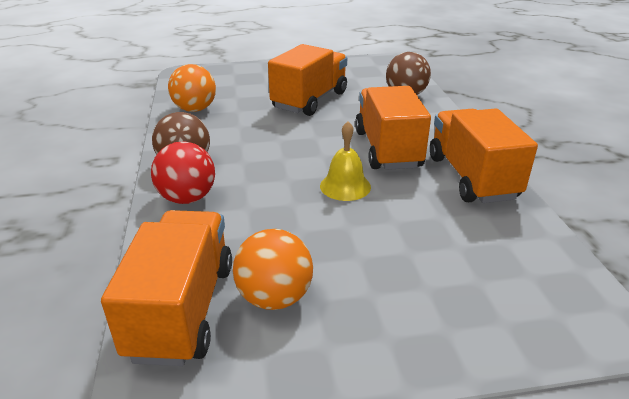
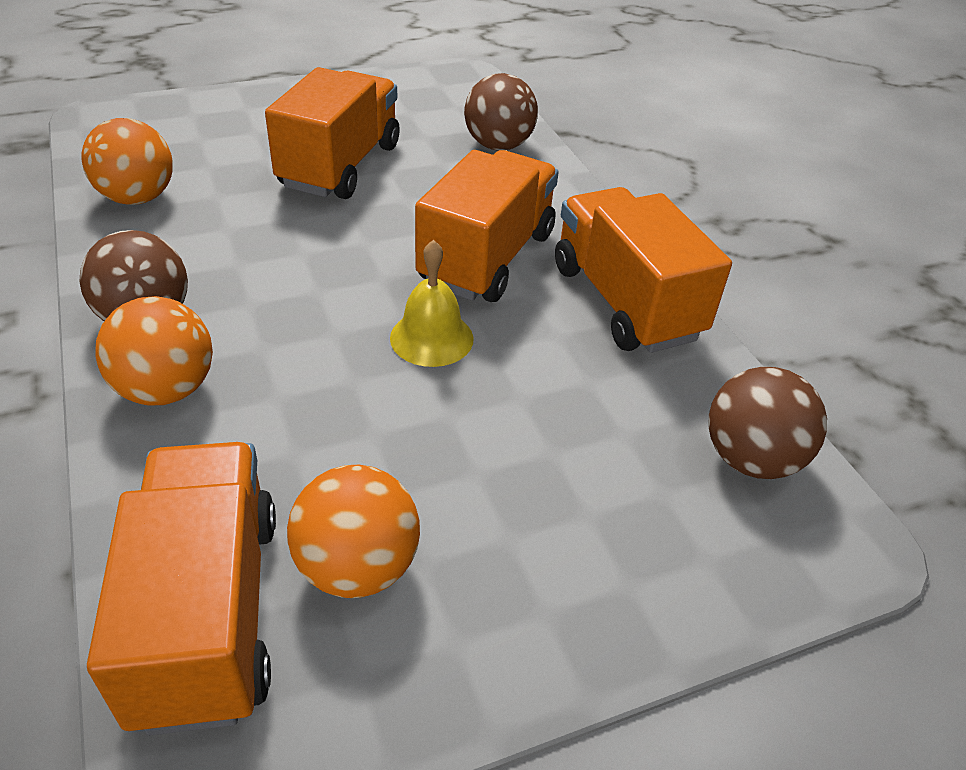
camera: 15 degrees left, 10 degrees up
(187, 198) = (166, 389): red ball -> orange ball
(387, 149) = (487, 258): orange truck -> orange truck turned 45 degrees clockwise
(544, 269) = (750, 459): none -> brown ball

